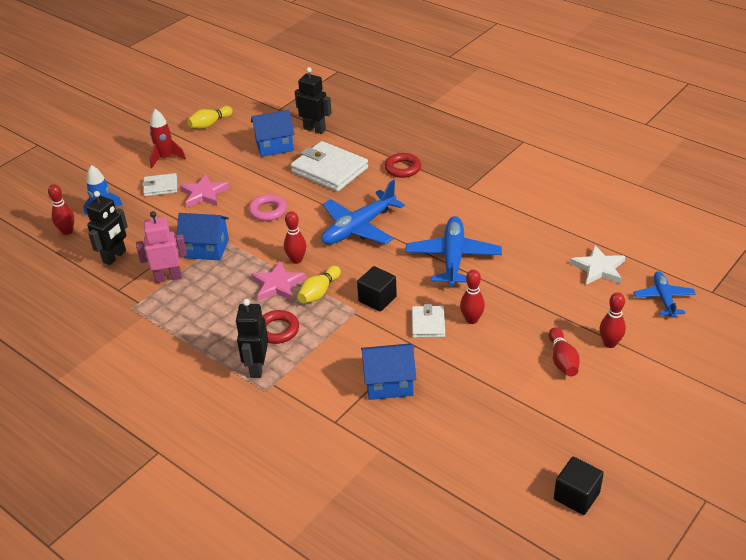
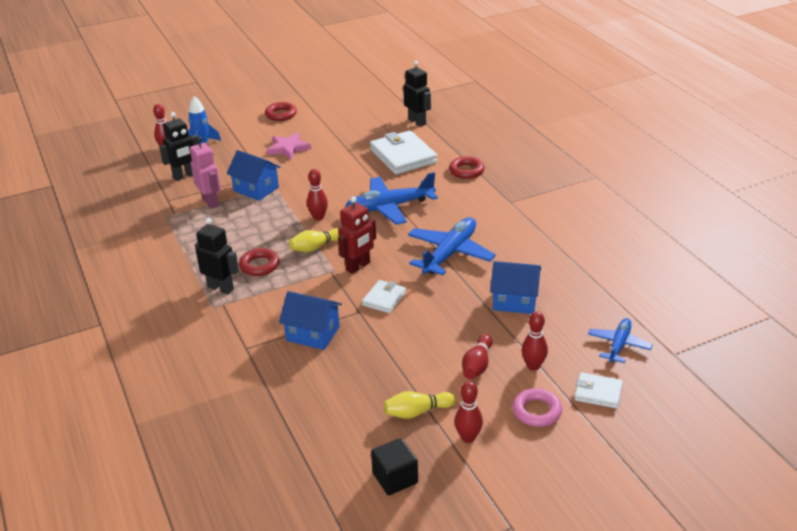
camera: 25 degrees right, 5 degrees down
(160, 187) = (259, 134): white wallet -> white wallet (598, 393)
(166, 158) = (281, 114): red rocket -> red ring
(168, 277) = (210, 202): pink robot -> pink robot turned 45 degrees clockwise
(210, 124) = (336, 97): yellow bowling pin -> yellow bowling pin (417, 412)
(257, 367) = (221, 288): black robot -> black robot turned 90 degrees clockwise
(268, 211) = (327, 174): pink ring -> pink ring (536, 411)
(274, 146) = (373, 126): blue house -> blue house (514, 301)
(277, 284) = (288, 232): pink star -> none
(377, 299) = (358, 266): black cube -> red robot
(471, 320) = (424, 307): red bowling pin -> red bowling pin (468, 437)
(598, 268) = (577, 301): white star -> none

